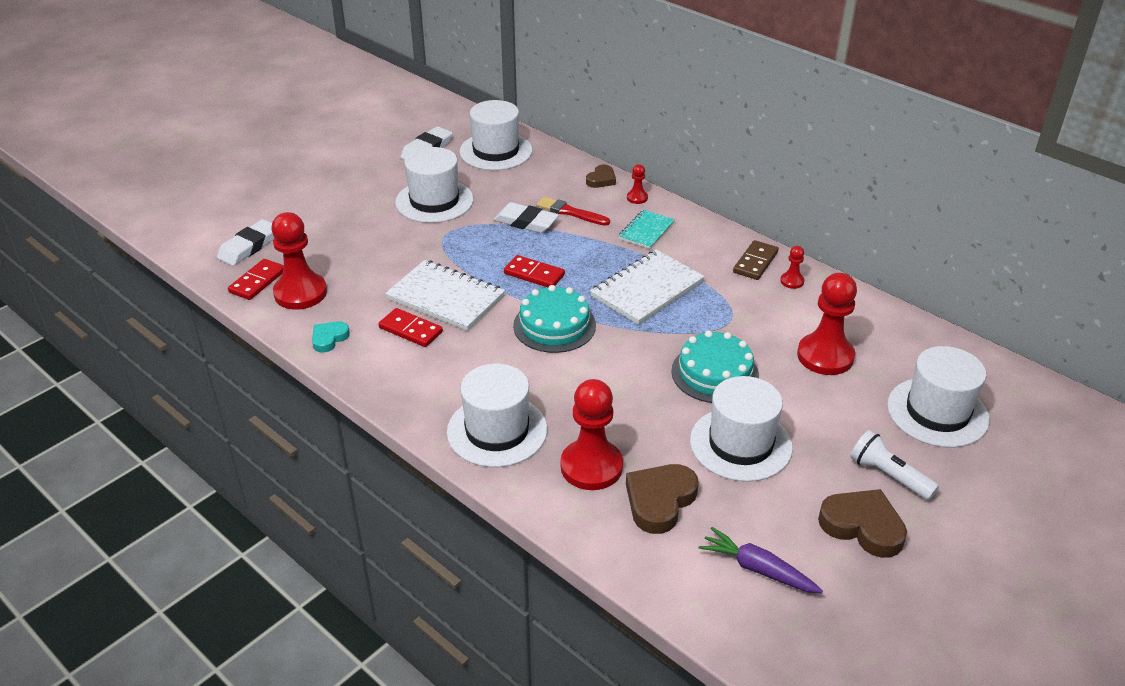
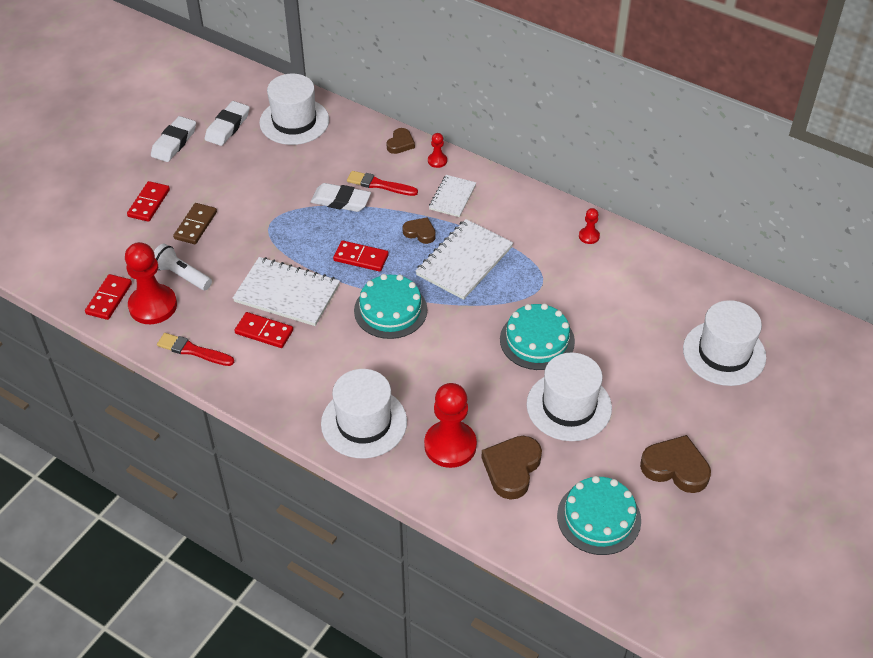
camera: 10 degrees left, 10 degrees up
(249, 246) = (89, 261): white eraser -> white eraser (174, 142)
(327, 204) = (149, 203): none -> red domino
(329, 338) = (193, 350): turquoise heart -> red brush
(434, 201) = (250, 187): white hat -> none
(604, 258) = (420, 232): none -> brown heart
(646, 231) = (452, 197): turquoise notebook -> white notebook
(755, 262) = (554, 220): brown domino -> brown domino (195, 225)
(757, 569) = (599, 518): purple carrot -> turquoise cake
(825, 356) = (627, 310): red pawn -> none
(888, 475) = (691, 418): white flashlight -> white flashlight (181, 275)

